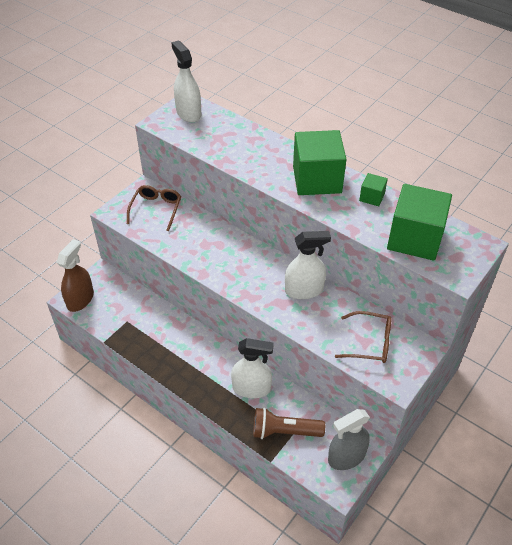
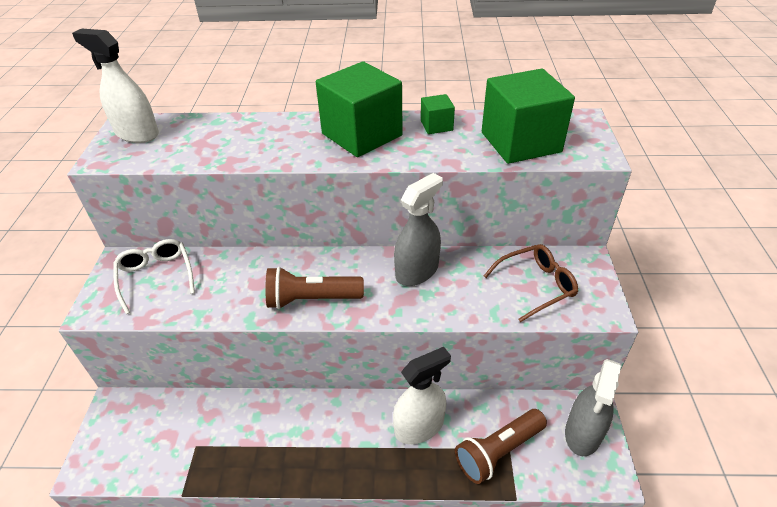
camera: 35 degrees left, 5 degrees down
(80, 299) = (104, 459): brown spray bottle -> none
(156, 209) = (156, 277): brown glasses -> white glasses
(227, 272) = (312, 299): none -> brown flashlight
(304, 290) = (417, 271): white spray bottle -> grey spray bottle

